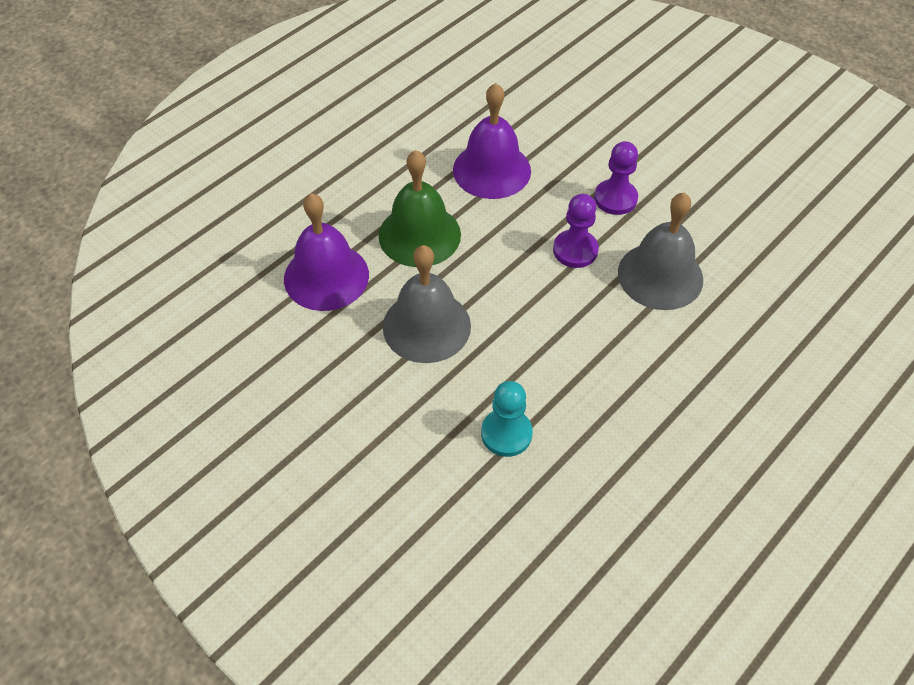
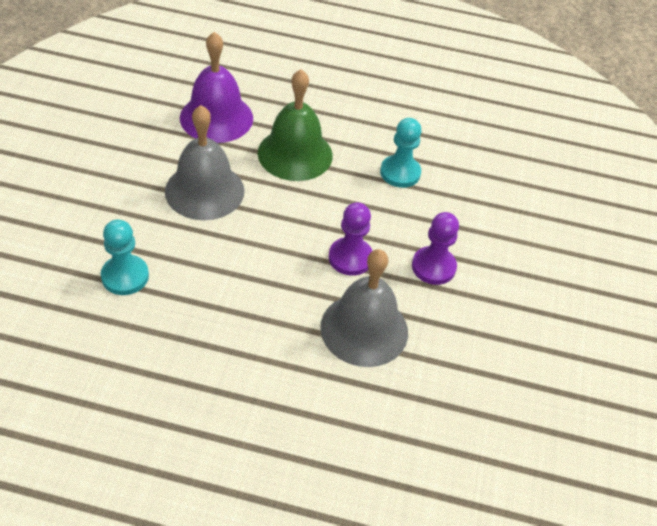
camera: 55 degrees right, 5 degrees down
(492, 170) = (400, 173): purple bell -> turquoise pawn

